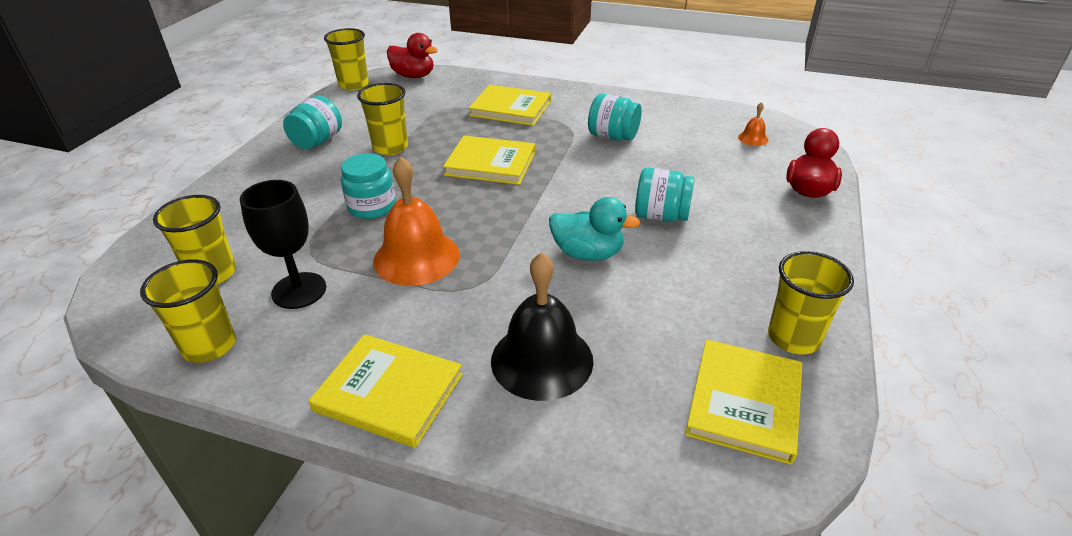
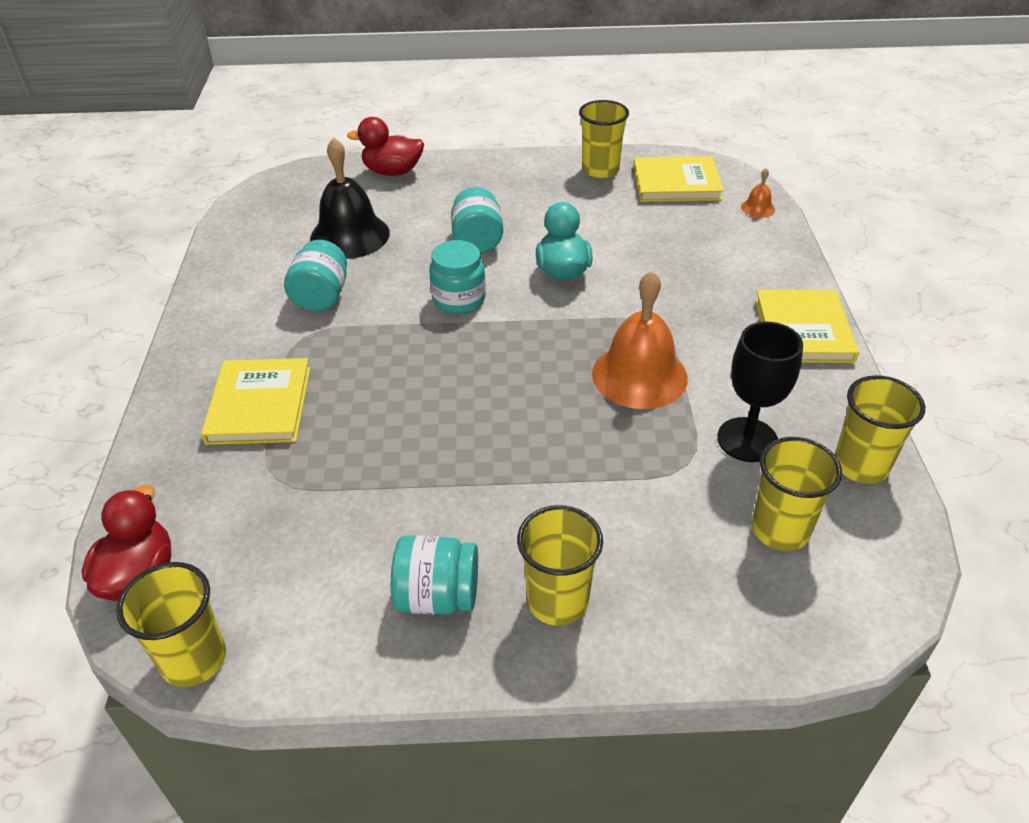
camera: 110 degrees left, 5 degrees up
(372, 207) = (574, 448): turquoise jar -> turquoise jar (459, 299)
(390, 147) = (423, 493): yellow cup -> yellow cup (557, 601)
(490, 163) = (426, 379): yellow book -> none
(542, 360) = (708, 266): black bell -> black bell (349, 235)
(753, 138) = (296, 205): orange bell -> orange bell (757, 208)

